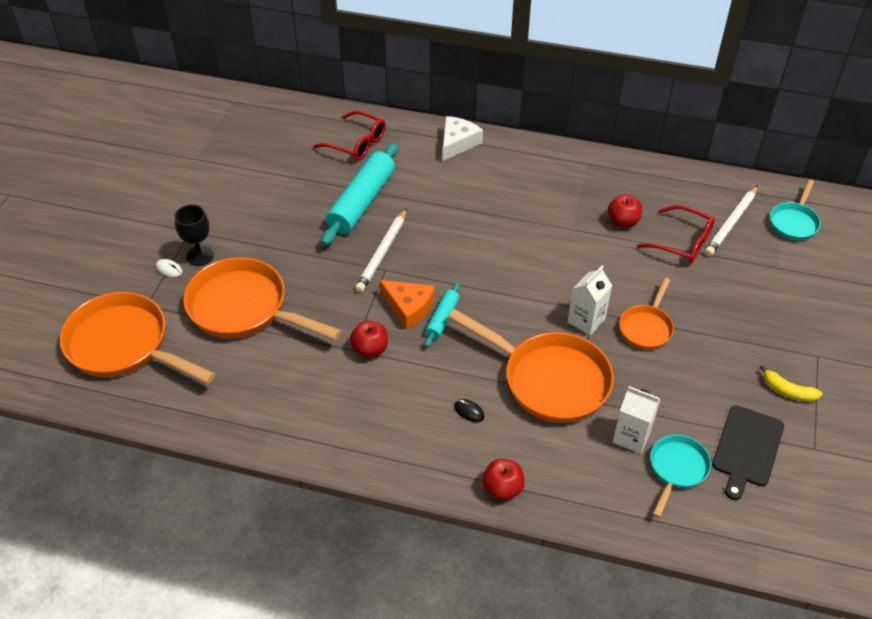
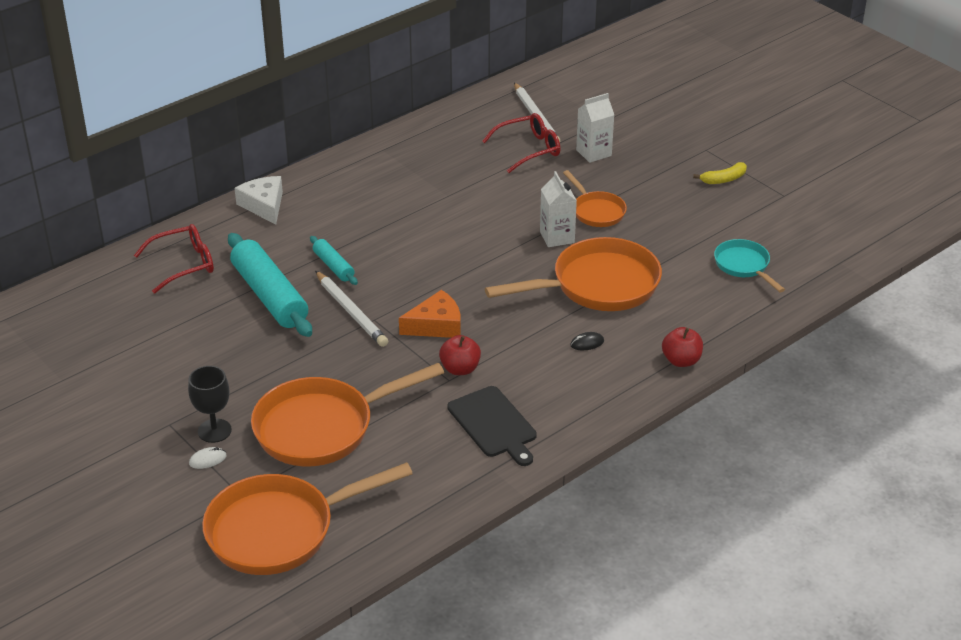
camera: 55 degrees left, 10 degrees down
(442, 319) = (471, 312): turquoise rolling pin -> turquoise rolling pin (334, 266)
(623, 221) = (471, 166): red apple -> none
(631, 437) = (694, 272): white carton -> white carton (593, 153)
(747, 449) = (756, 225): black cutting board -> black cutting board (493, 424)
(794, 222) = (568, 89): turquoise pan -> none

